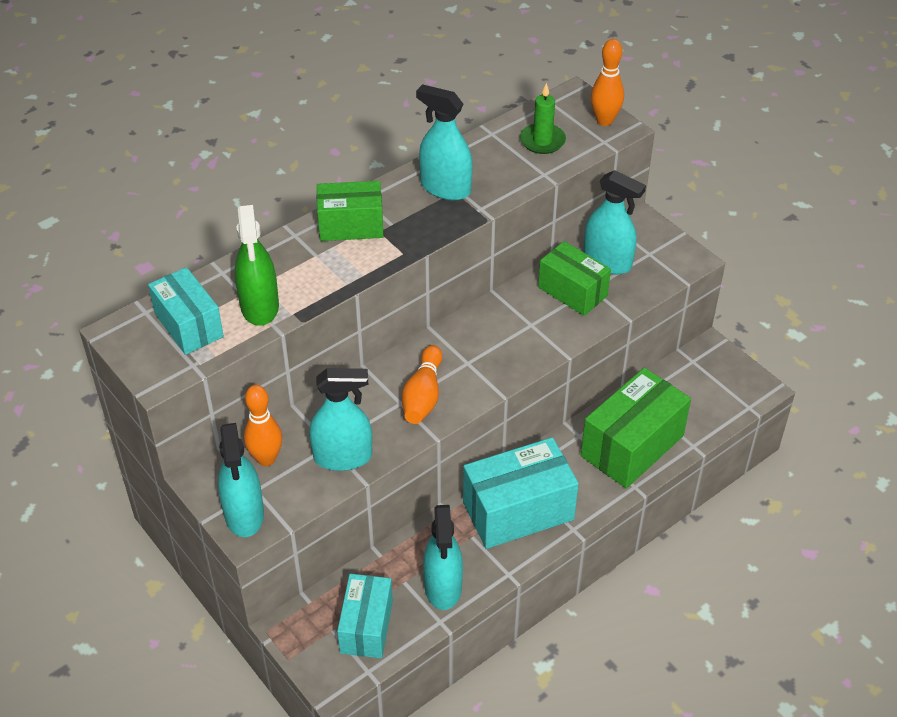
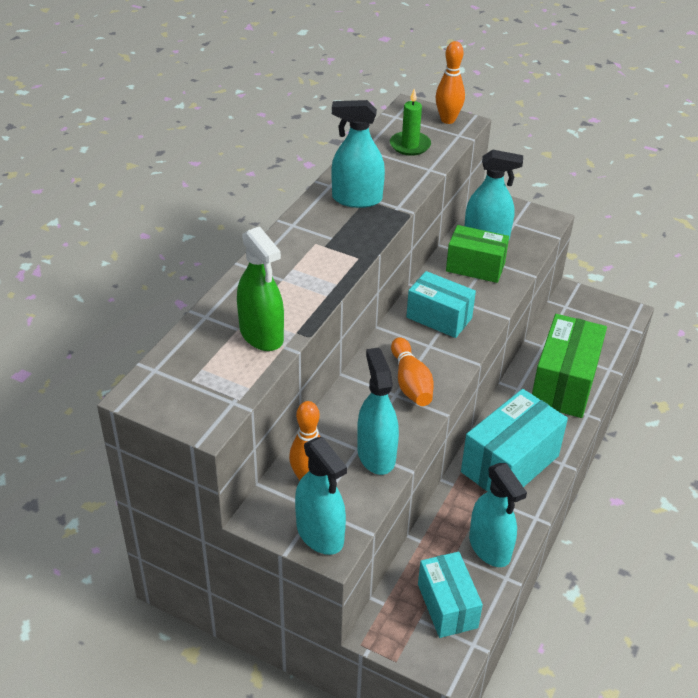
camera: 25 degrees left, 5 degrees down
(189, 325) = (205, 369): turquoise box -> turquoise box (439, 318)
(343, 457) = (376, 455): turquoise spray bottle -> turquoise spray bottle turned 75 degrees counterclockwise
(351, 226) = (297, 248): green box -> none

